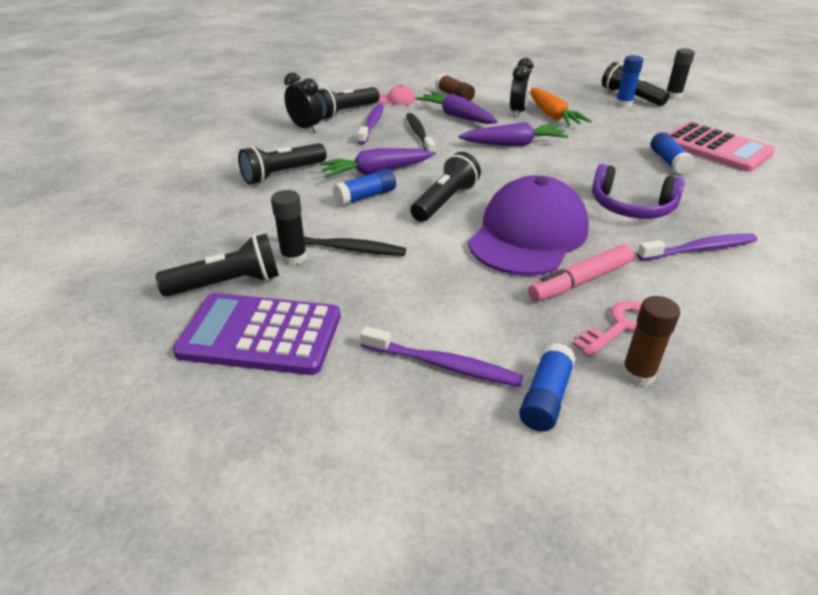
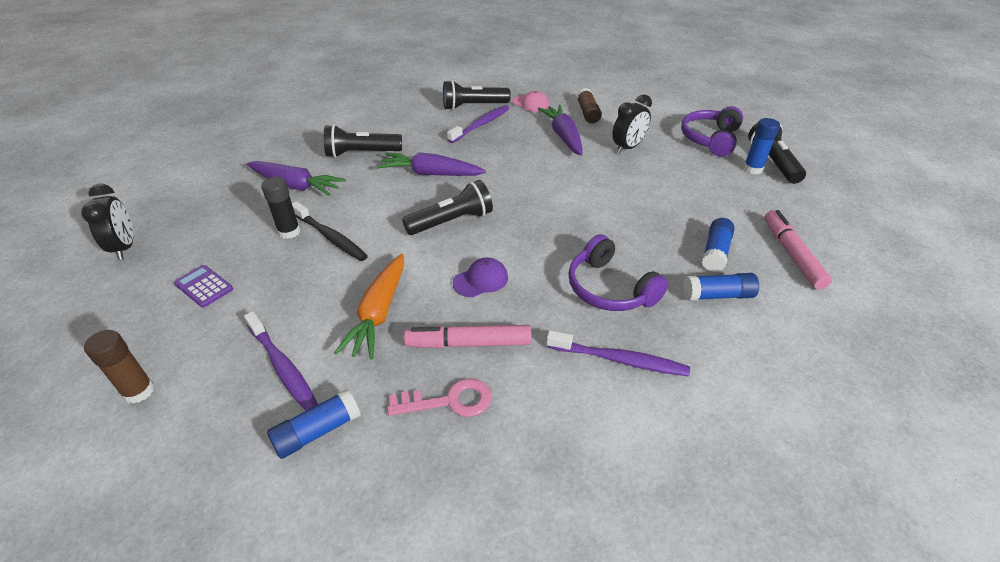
camera: 30 degrees right, 5 degrees up
(228, 283) = (228, 236): black flashlight -> none
(261, 334) = (204, 286): purple calculator -> purple calculator, size x0.47
(306, 128) = (425, 113): black clock -> black clock (125, 247)
(365, 196) = (397, 195): blue glue stick -> blue glue stick (717, 295)
(419, 134) = (508, 147): black toothbrush -> none
(513, 144) = (580, 182): purple carrot -> purple carrot (296, 186)
(528, 234) = (481, 280): purple cap -> purple cap, size x0.41
(552, 115) = (657, 161): orange carrot -> orange carrot (379, 313)
(570, 92) = (710, 139): none -> purple headphones
(637, 374) = (408, 450): brown glue stick -> brown glue stick (139, 391)
(673, 96) = (826, 174): black glue stick -> none
(715, 148) = (792, 254): pink calculator -> pink marker

